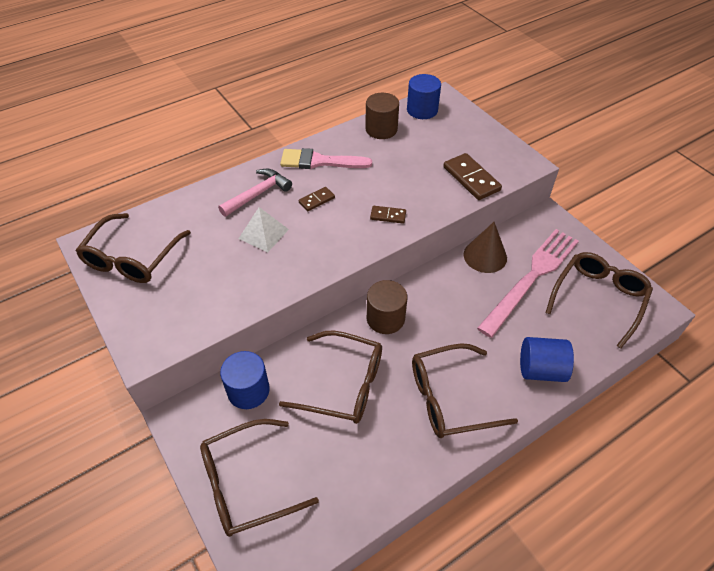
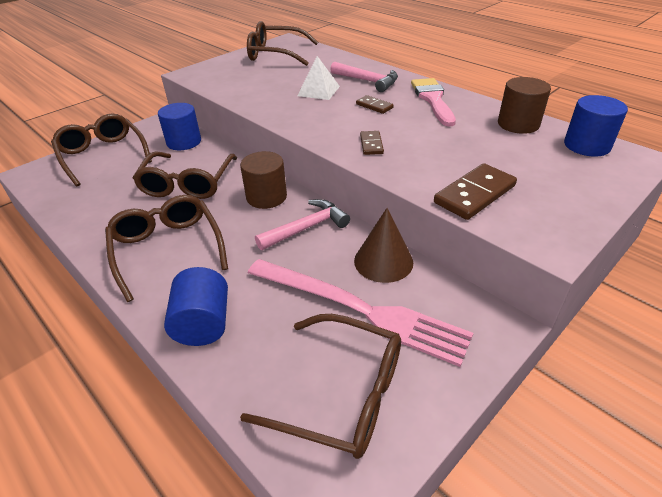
camera: 80 degrees right, 10 degrees down
(438, 295) = (306, 228): none -> pink hammer

